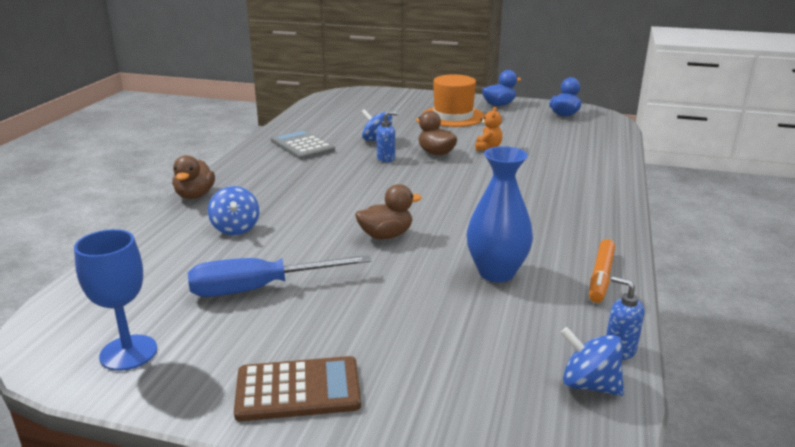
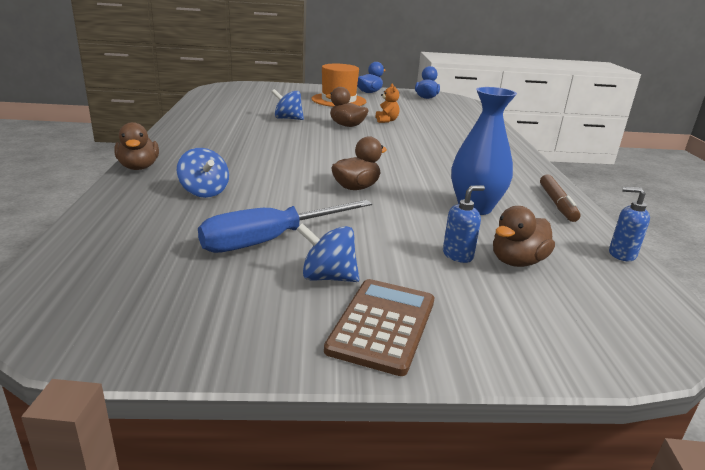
camera: 20 degrees left, 0 degrees up
(128, 352) = (167, 316): blue goblet -> none
(298, 390) = (383, 325): brown calculator -> brown calculator turned 45 degrees counterclockwise
(302, 146) = (220, 124): grey calculator -> none
(386, 158) = (306, 131): blue soap dispenser -> blue soap dispenser (458, 255)
(487, 343) = (517, 261): none -> brown duck
(589, 385) = (625, 283): blue spinning top -> blue spinning top (328, 277)
(601, 277) = (557, 203): orange marker -> brown marker

